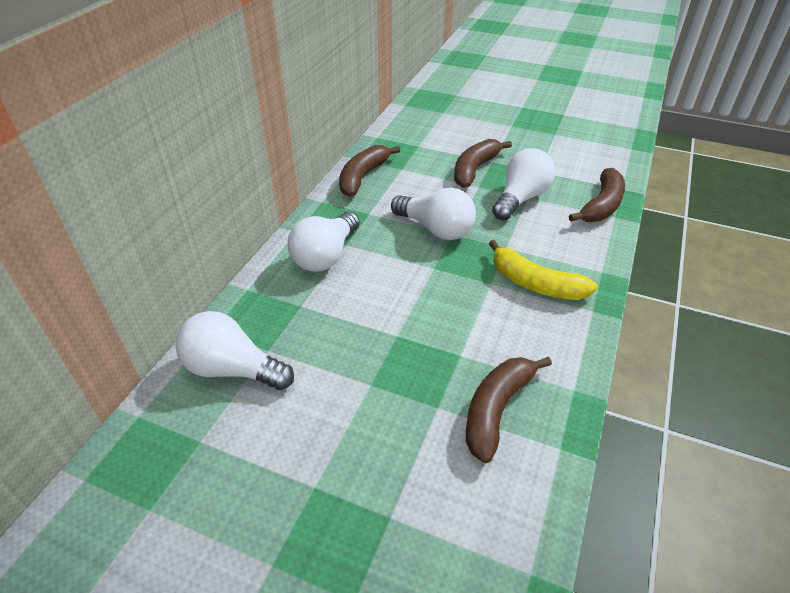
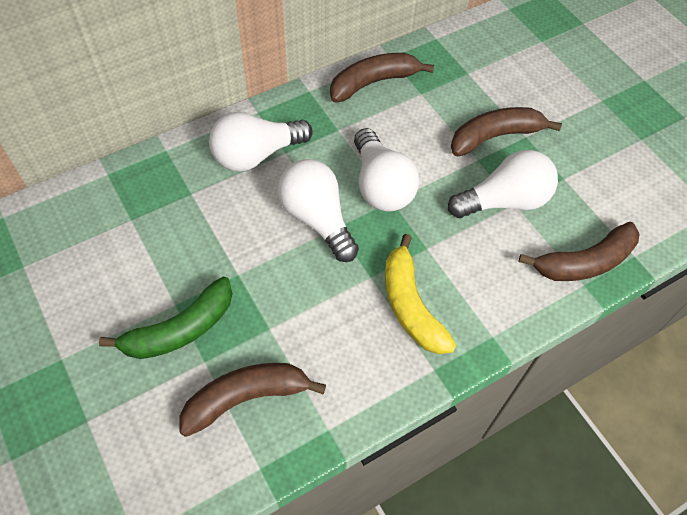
camera: 35 degrees right, 15 degrees up
(233, 369) = (92, 220): white light bulb -> white light bulb (317, 218)
(394, 398) = (180, 329): none -> green banana

